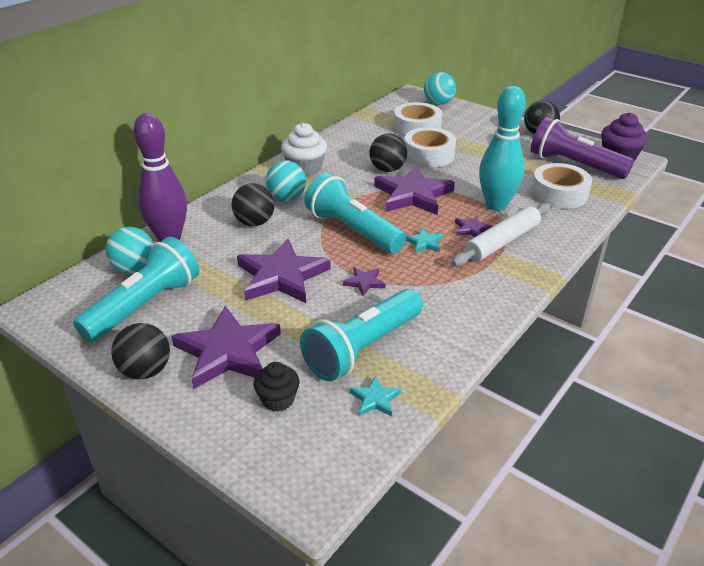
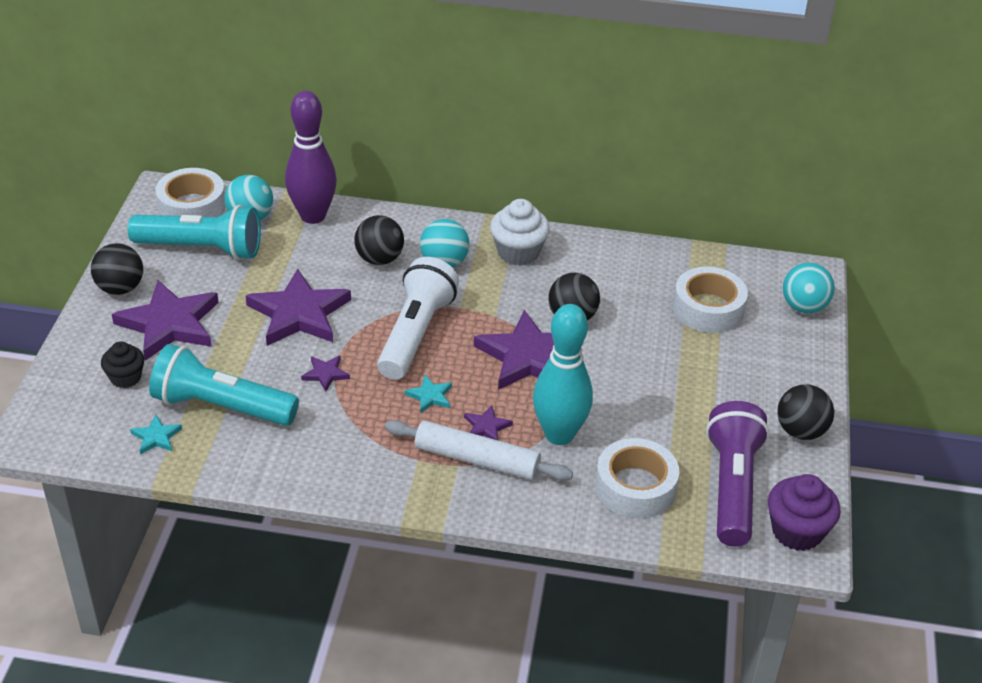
camera: 60 degrees right, 5 degrees up
(352, 230) = (415, 333): turquoise flashlight -> white flashlight
(429, 155) = (640, 341): white tape -> white tape (192, 206)

